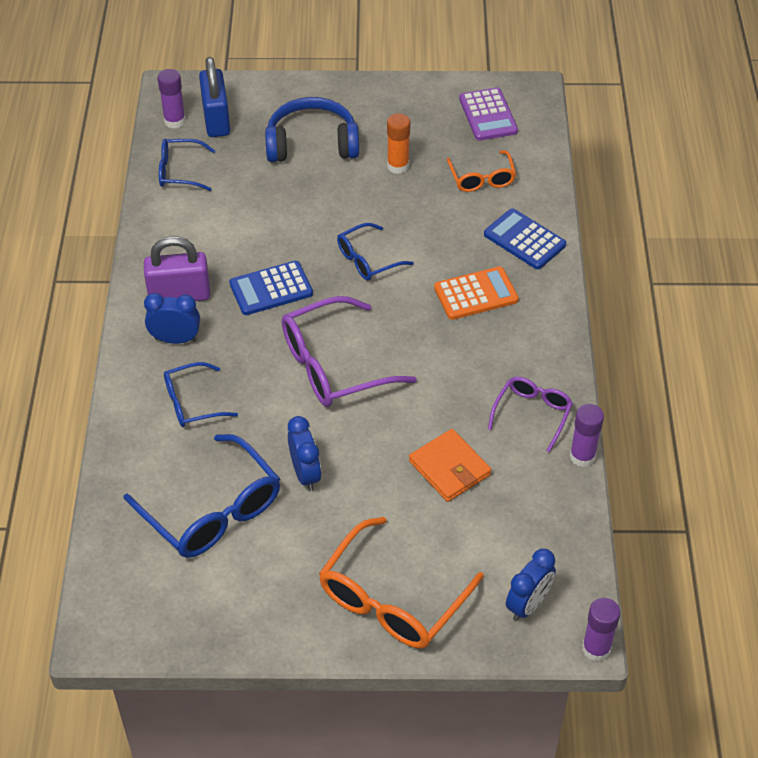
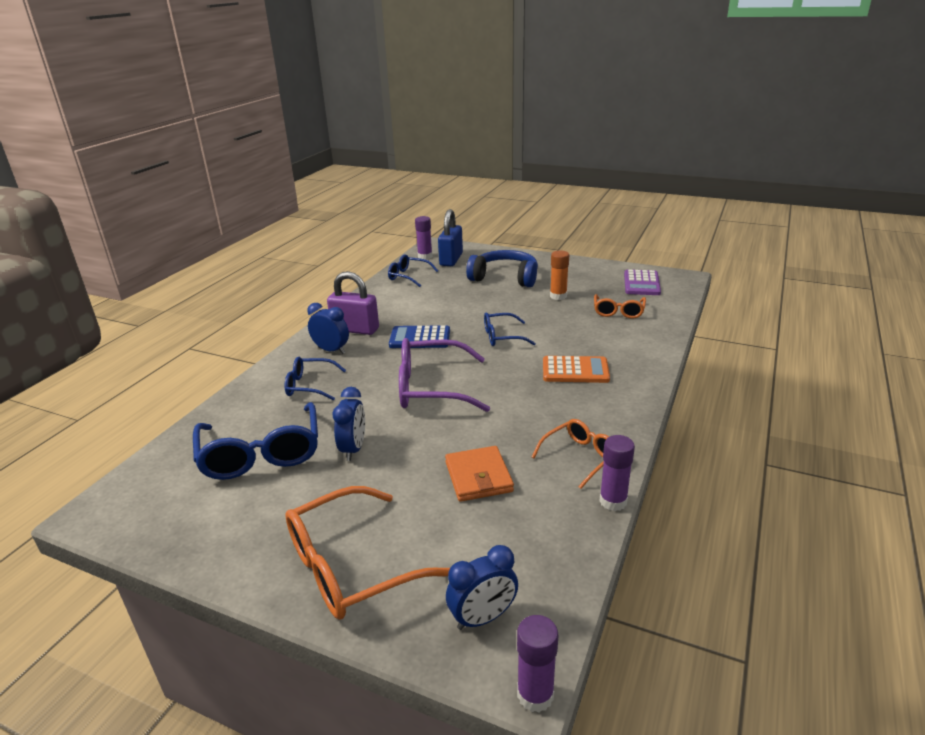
camera: 25 degrees right, 20 degrees down
(524, 240) = (635, 348): blue calculator -> none
(532, 414) = (580, 457): purple glasses -> orange glasses

